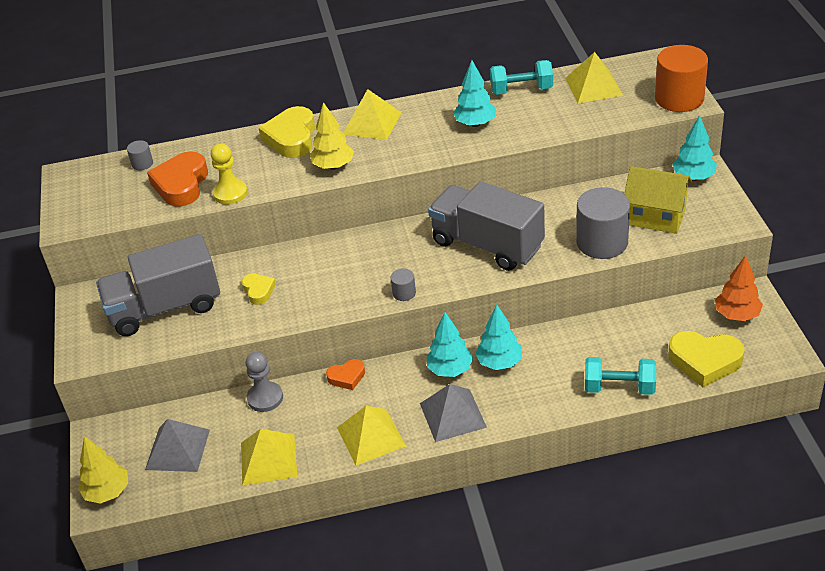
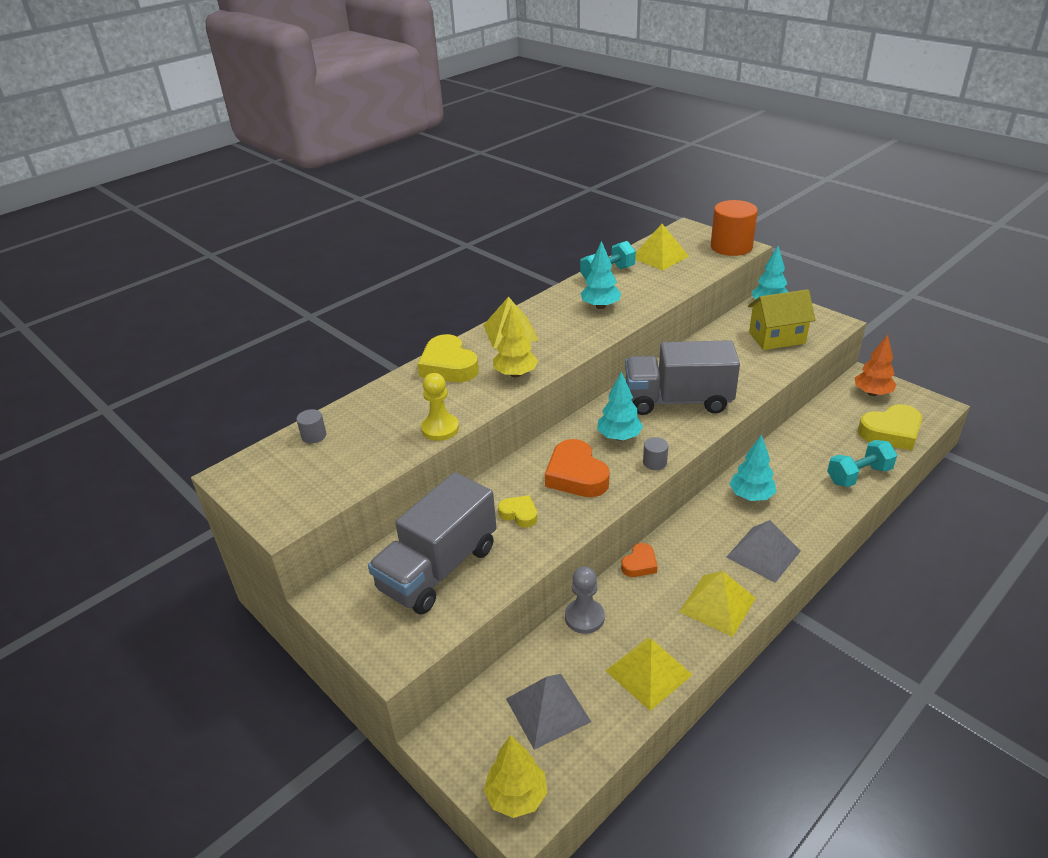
camera: 35 degrees left, 5 degrees down
(181, 184) = (378, 439): orange heart -> orange heart (576, 475)
(450, 370) = (719, 519): turquoise tree -> turquoise tree (619, 437)
(602, 242) = (761, 368): grey cylinder -> none

